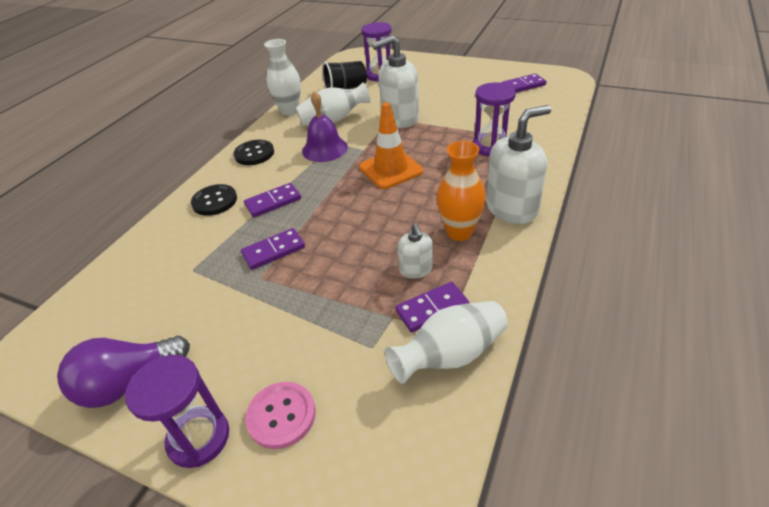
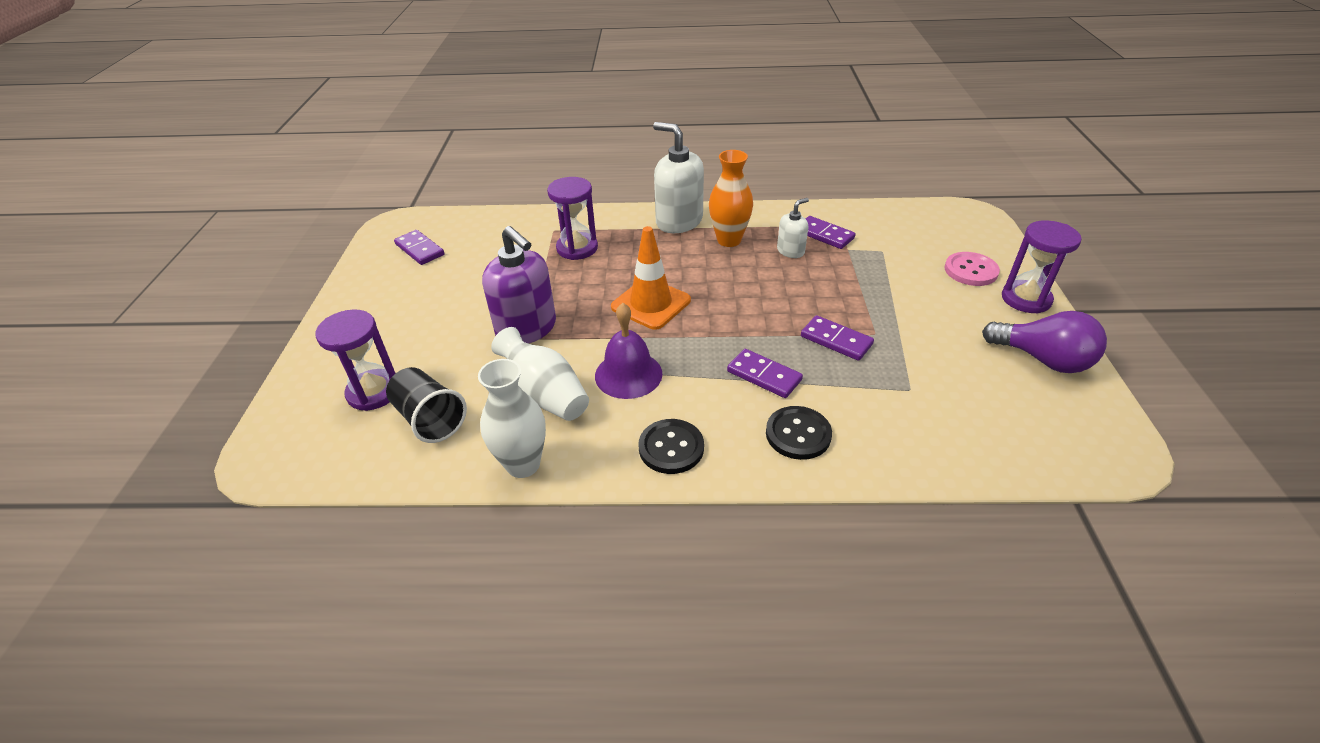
camera: 115 degrees left, 0 degrees up
(400, 119) = (526, 328): white soap dispenser -> purple soap dispenser
(450, 355) = (856, 220): white vase -> none

